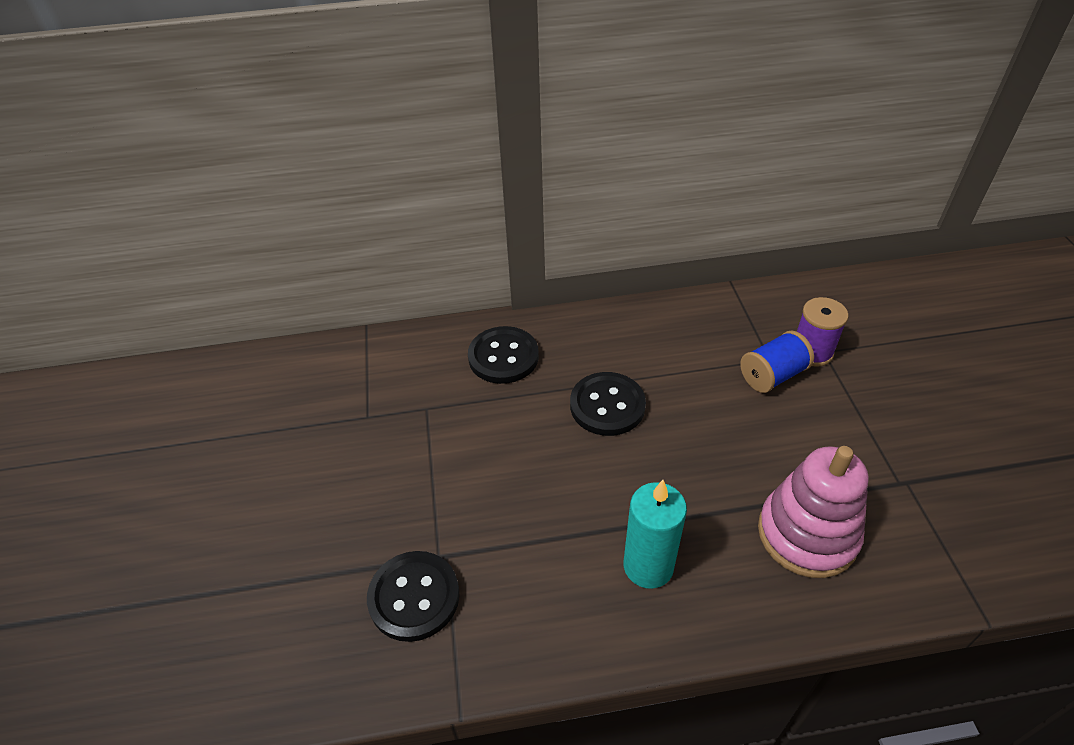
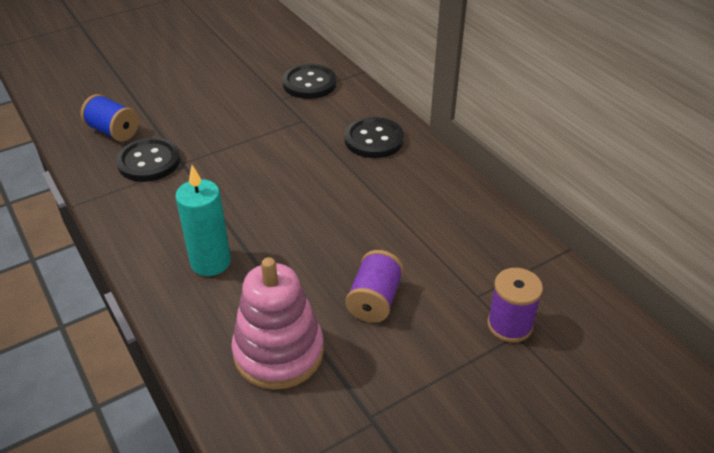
camera: 65 degrees right, 5 degrees down
(607, 405) = (356, 205): black button -> black button (309, 83)
(754, 434) = (374, 300): none -> purple spool
(772, 375) = (456, 300): blue spool -> blue spool (113, 131)

